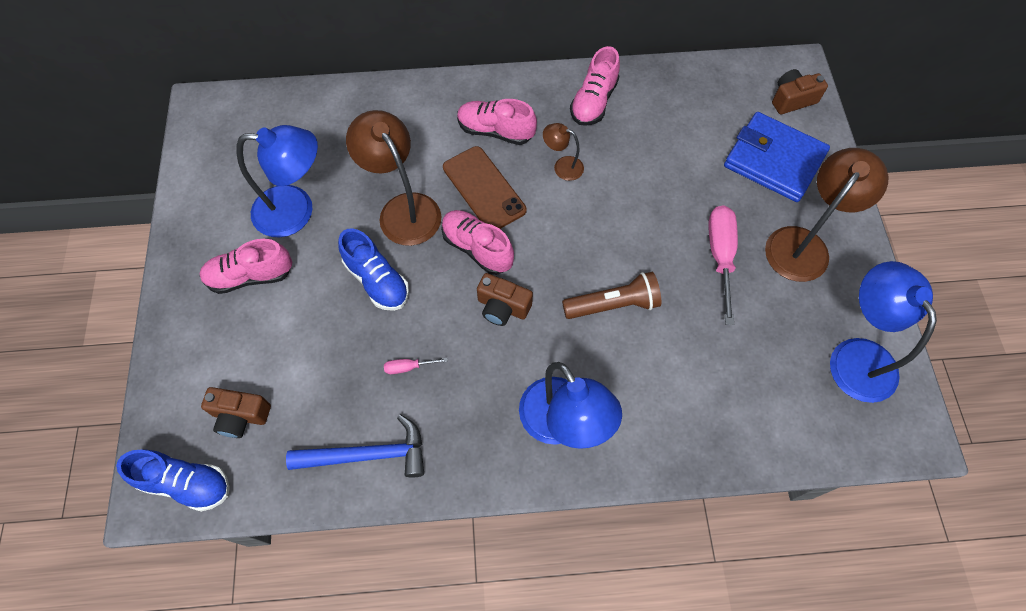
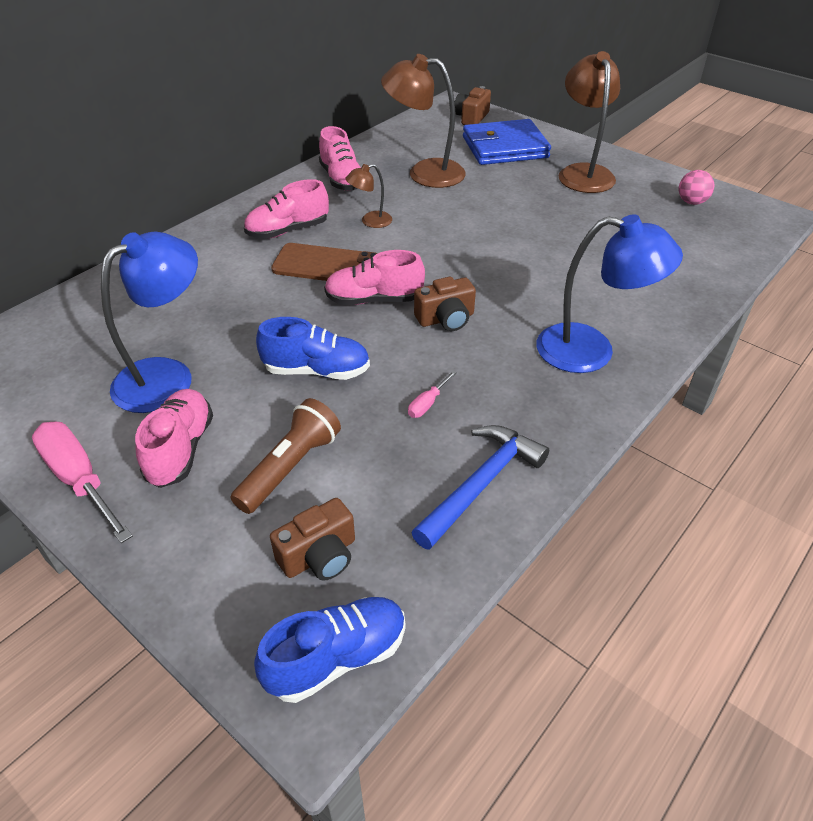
camera: 45 degrees left, 20 degrees down
(250, 276) = (181, 449): pink shoe -> pink shoe turned 150 degrees clockwise
(403, 209) = (274, 315): brown lamp -> brown lamp (424, 173)
(613, 305) = (520, 268): brown flashlight -> brown flashlight (290, 467)
(720, 257) = (547, 205): pink screwdriver -> pink screwdriver (80, 480)
(856, 356) = (691, 202): blue lamp -> pink ball

